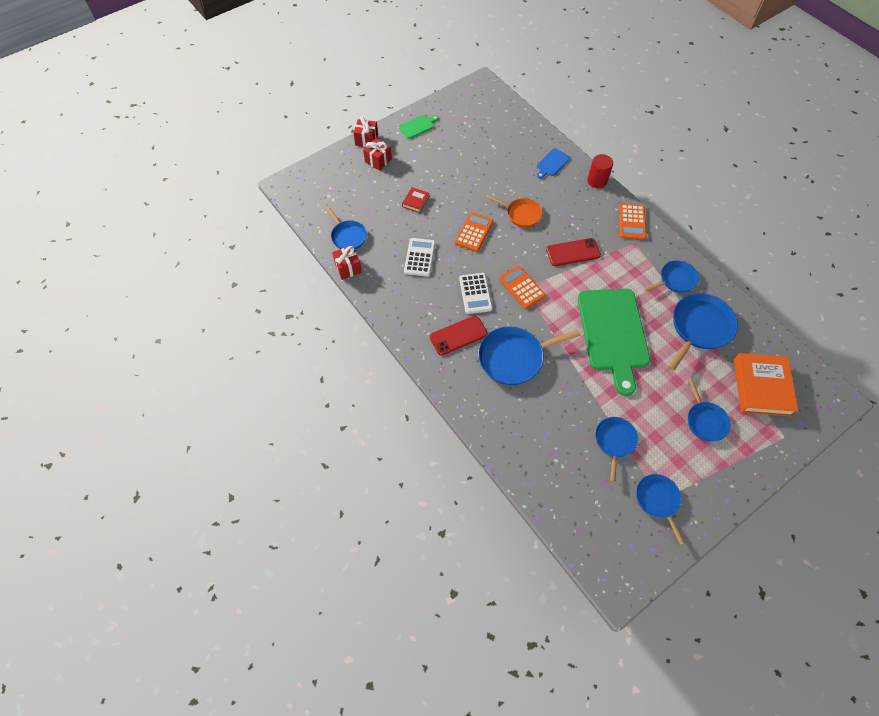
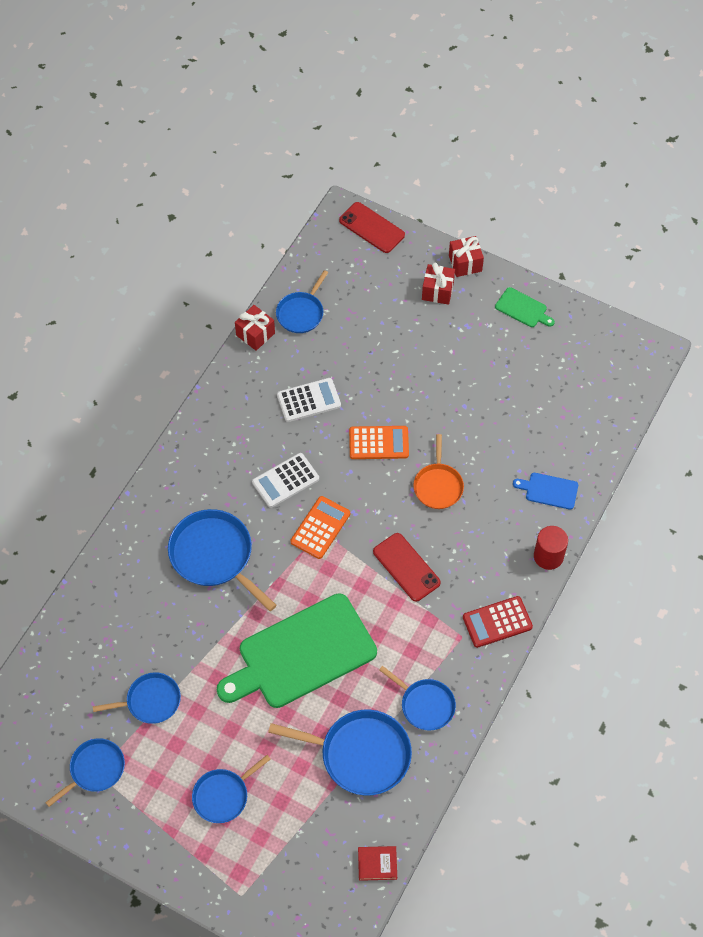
camera: 65 degrees right, 0 degrees up
(415, 201) = (393, 360): red book -> red book (377, 864)
(458, 335) = (217, 486): red phone -> red phone (371, 228)
(632, 222) = (497, 622): orange calculator -> red calculator
(762, 387) = (303, 852): orange book -> none

